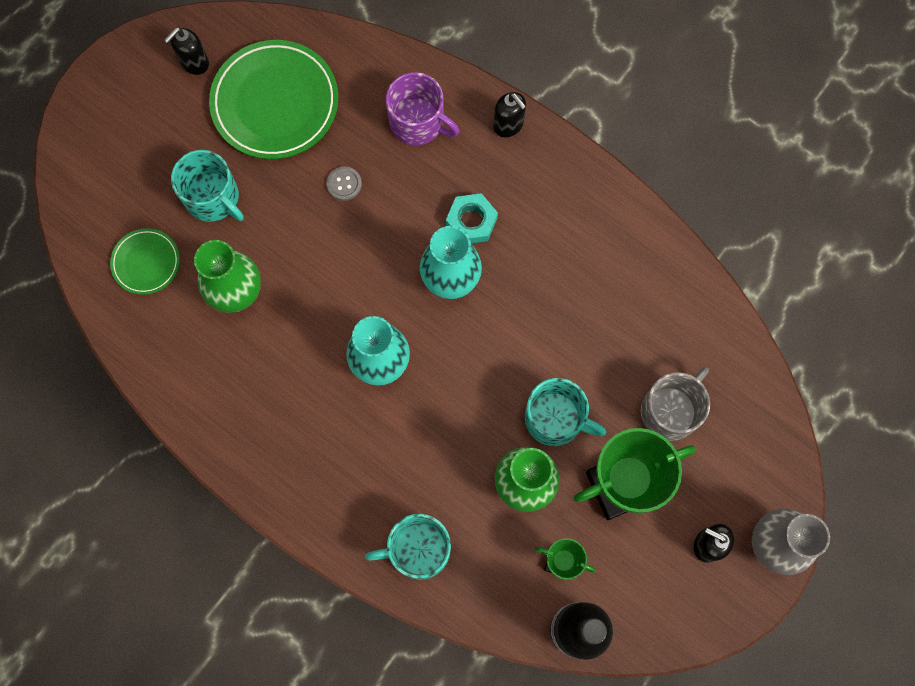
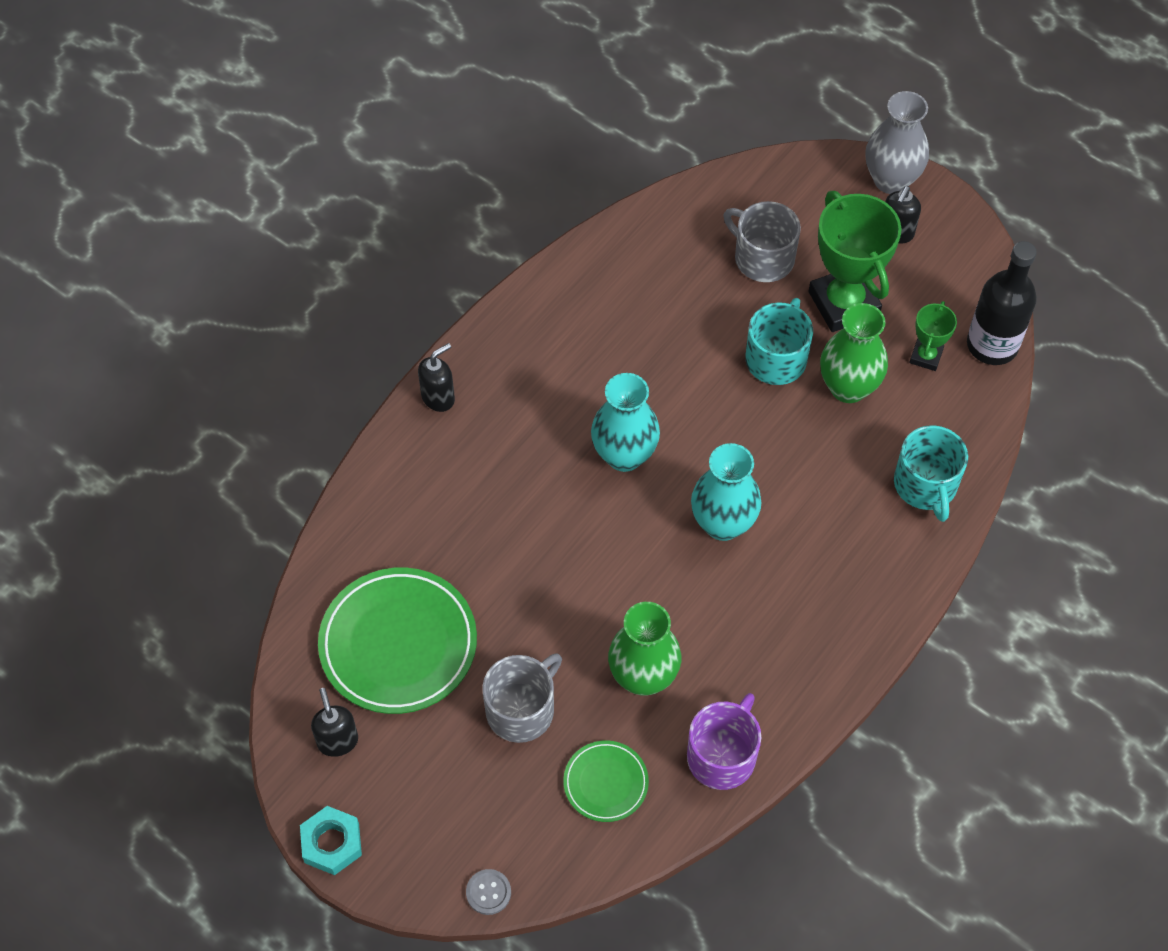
camera: 90 degrees left, 15 degrees down
(194, 63) = (337, 741): black soap dispenser -> black soap dispenser turned 150 degrees counterclockwise
(213, 197) = (521, 710): turquoise mug -> grey mug
(344, 184) = (507, 565): grey button -> grey button (488, 892)
(418, 122) = (430, 489): purple mug -> purple mug (722, 756)
(471, 221) = (555, 435): turquoise nut -> turquoise nut (332, 843)

